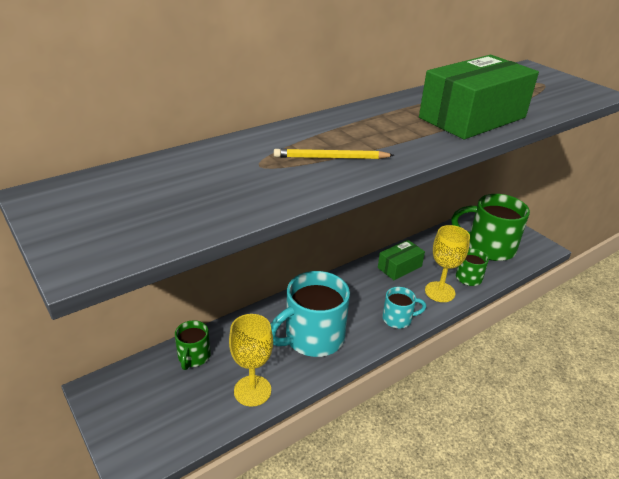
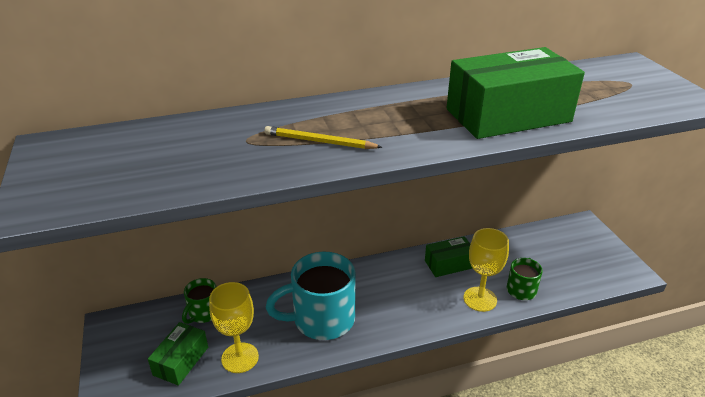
camera: 20 degrees right, 0 degrees up
(194, 408) = (181, 361): none -> green box
(398, 319) = (419, 318): turquoise mug -> none
(489, 247) = (563, 260): green mug -> none

